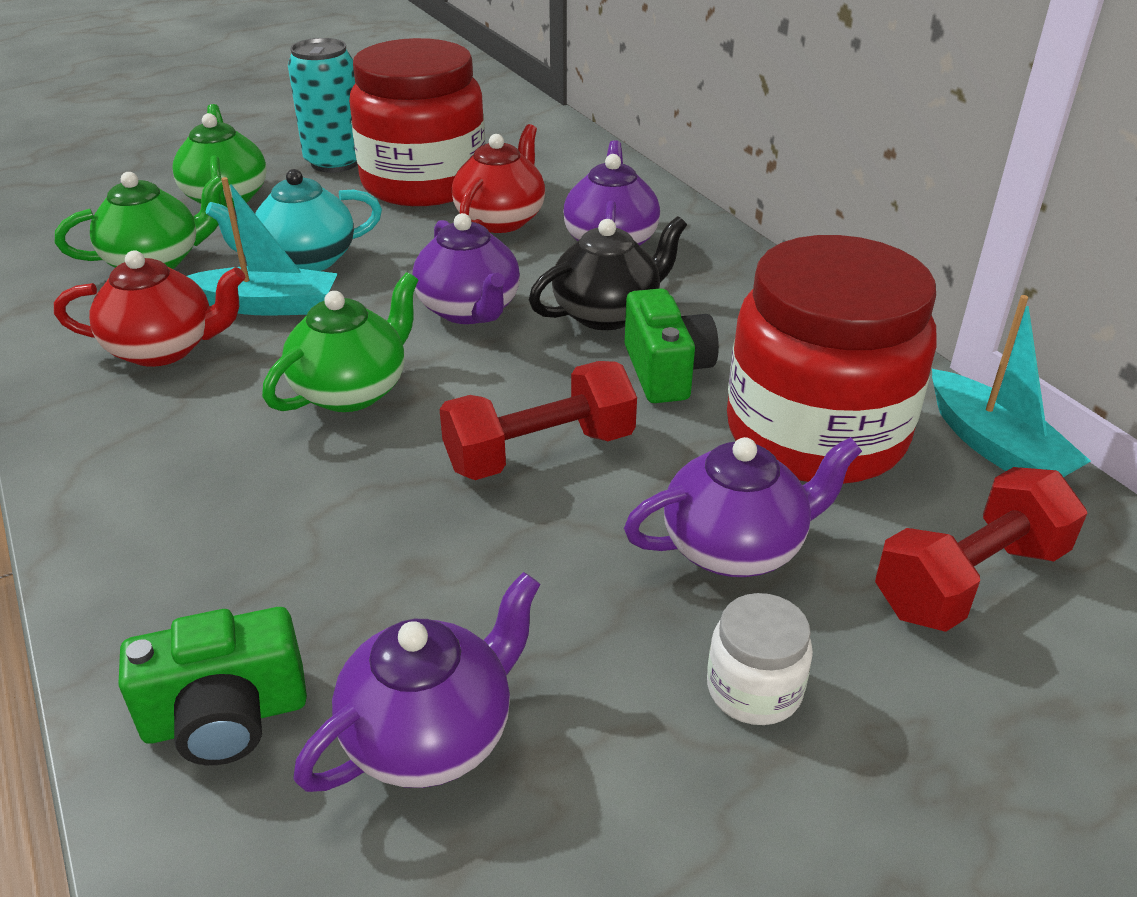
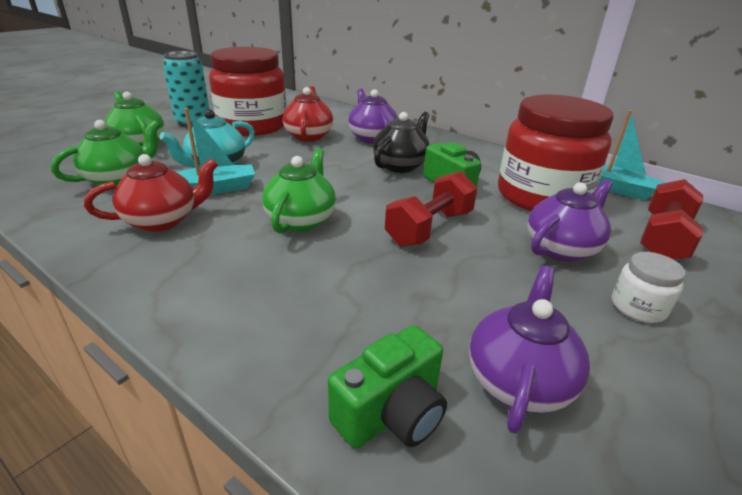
camera: 25 degrees left, 5 degrees down
(469, 310) = (330, 174): purple teapot -> none

